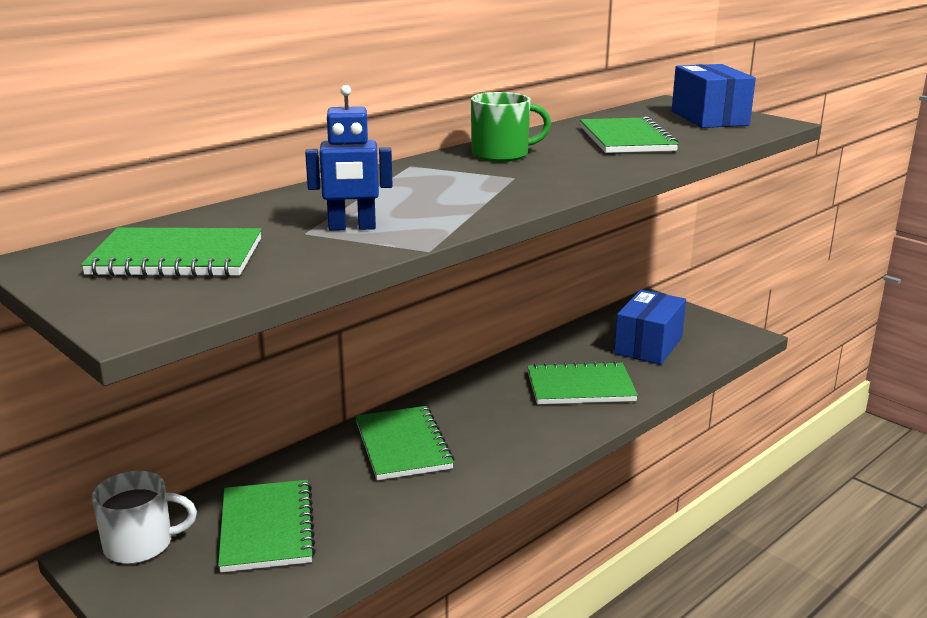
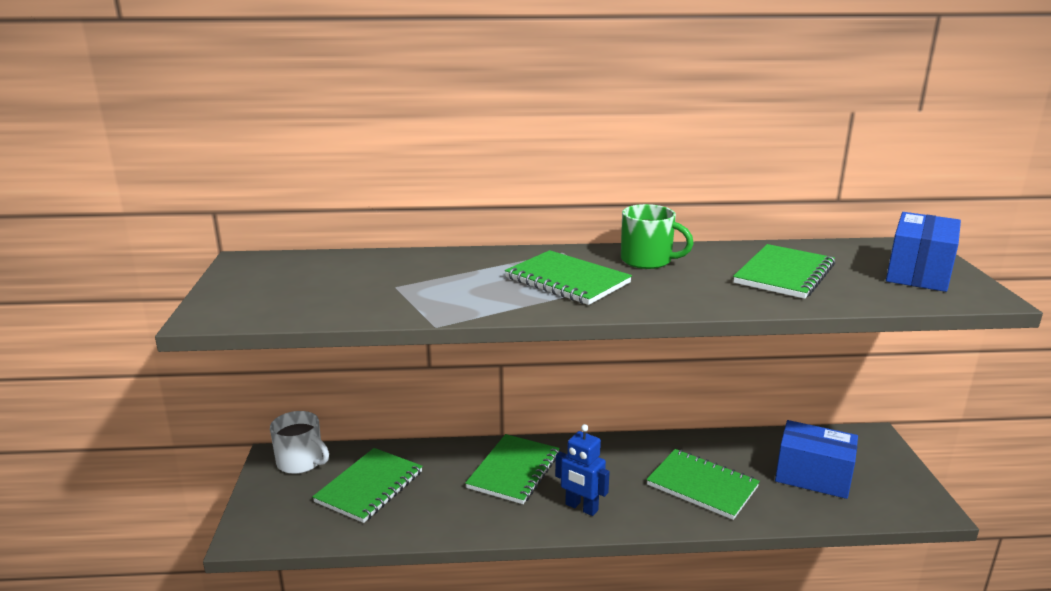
camera: 40 degrees right, 0 degrees up
(176, 257) = (302, 281): green notebook -> green notebook (567, 280)
(352, 227) = (427, 292): blue robot -> blue robot (581, 507)
(648, 345) = (813, 476): blue box -> blue box turned 45 degrees clockwise

